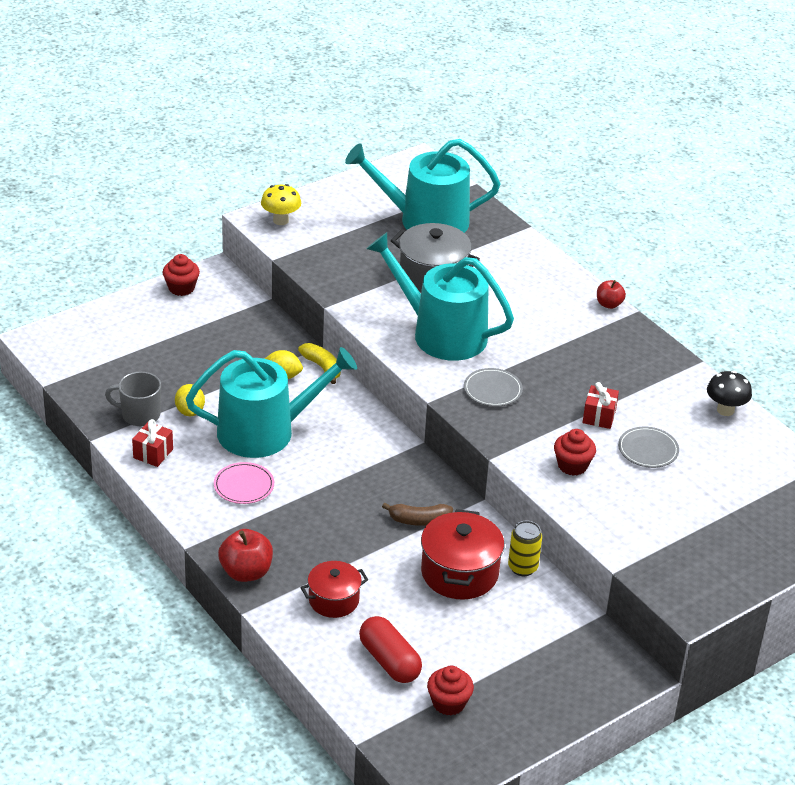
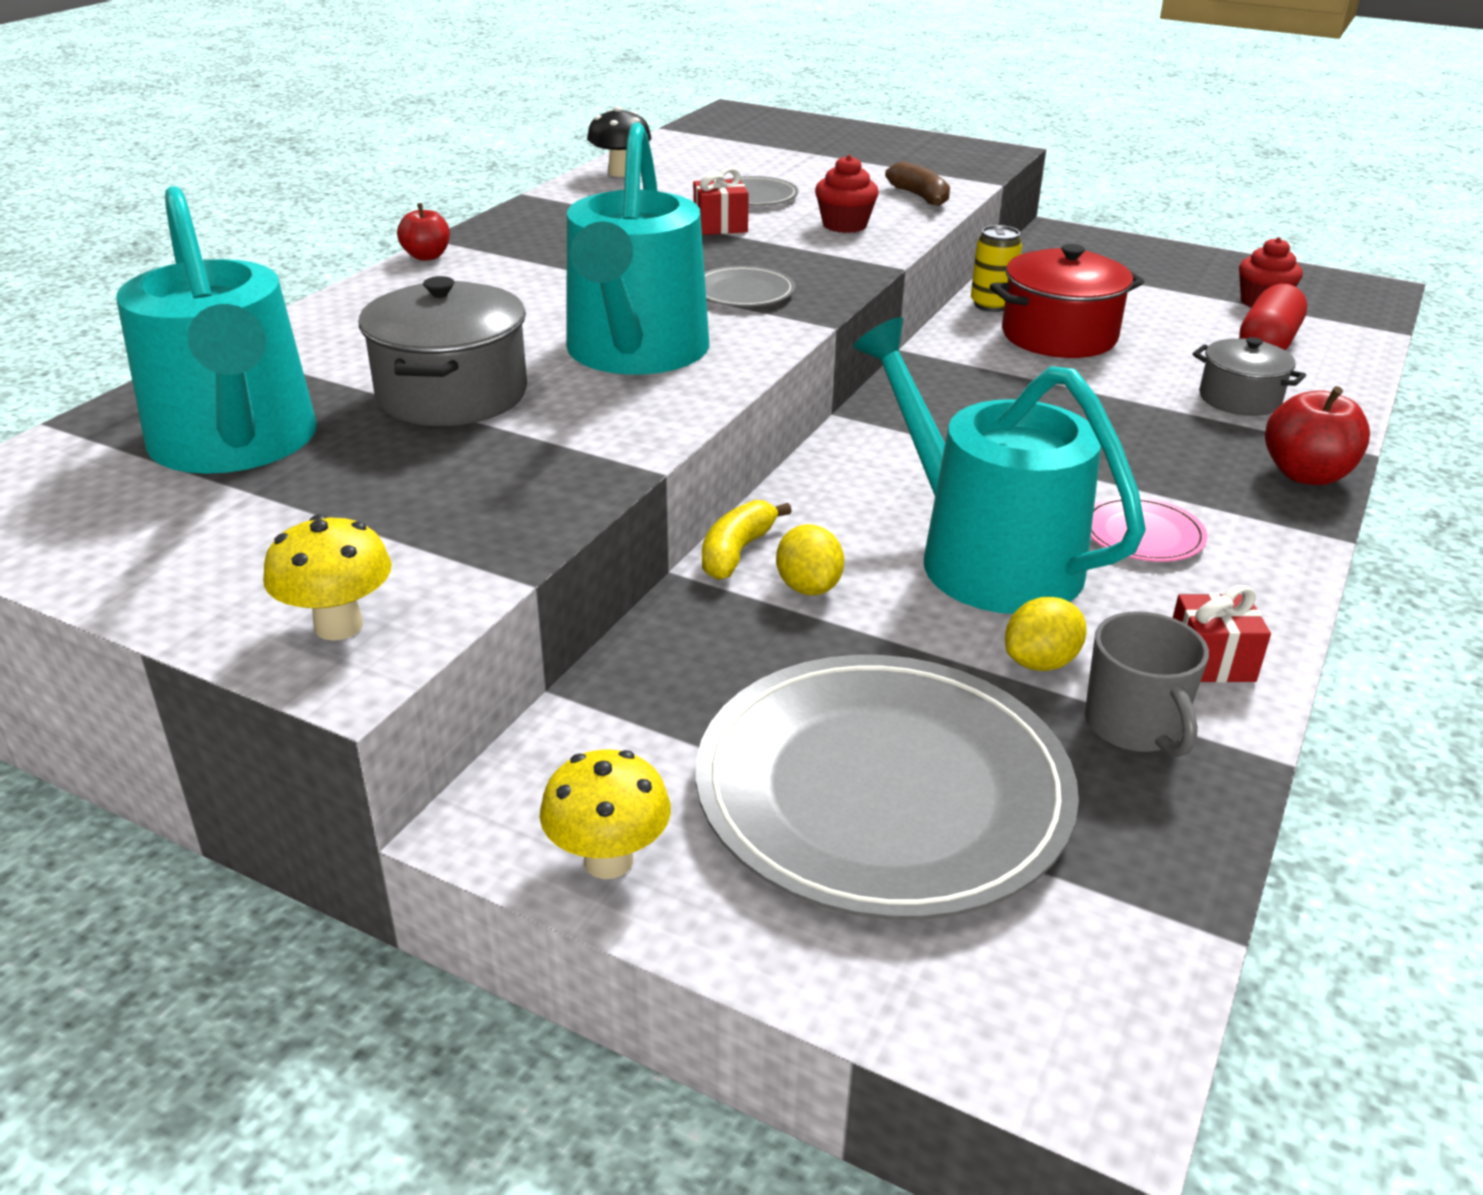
camera: 115 degrees left, 5 degrees down
(161, 347) = (883, 790): none -> grey plate
(181, 288) = (608, 860): red cupcake -> yellow mushroom
(334, 600) = (1239, 399): red pot -> grey pot
(419, 520) = (1004, 380): brown banana -> brown banana (920, 197)

